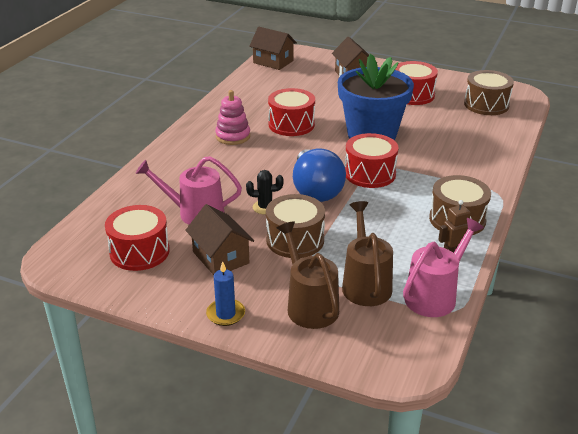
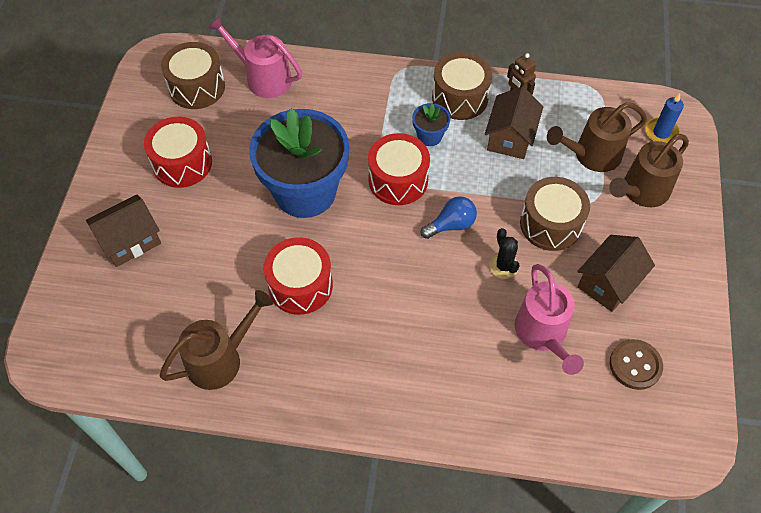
camera: 105 degrees left, 25 degrees up
(139, 252) = (635, 365): red drum -> brown button
(225, 314) = (686, 253): blue candle -> blue candle (661, 133)
(233, 136) = (352, 348): pink stacking toy -> none
(252, 95) = (220, 359): none -> brown watering can
(273, 62) = (90, 362): brown house -> brown house (510, 137)
(315, 190) = (451, 225): blue light bulb -> blue light bulb, size x0.55
(413, 195) = (429, 136): none -> blue flower pot
(435, 295) = (583, 104): pink watering can -> pink watering can (263, 78)

